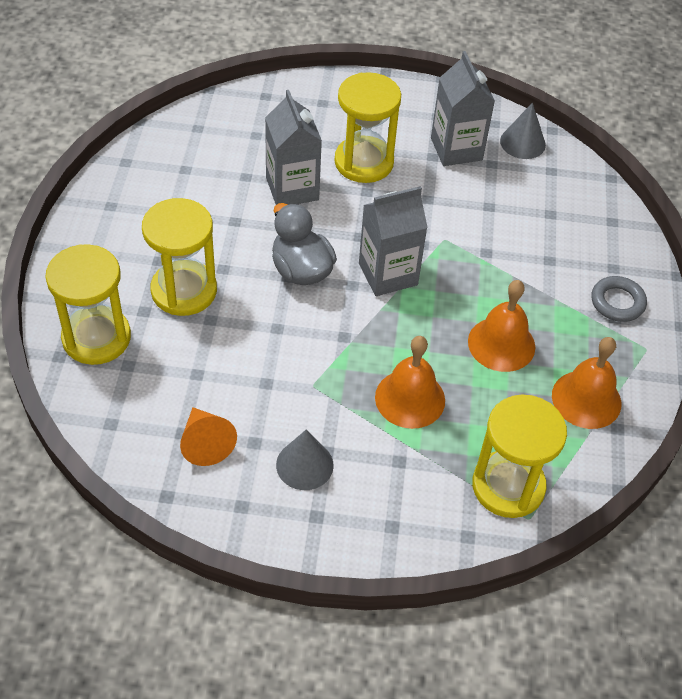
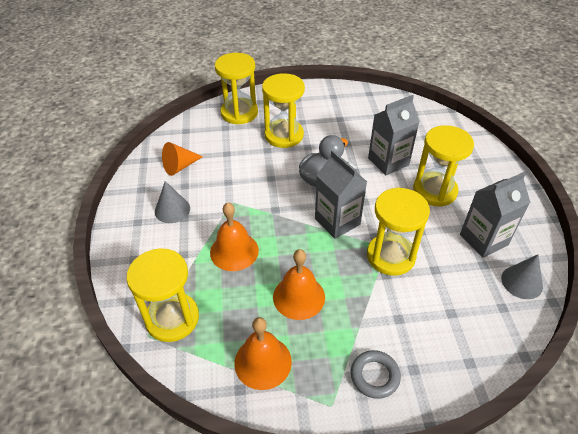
camera: 80 degrees right, 5 degrees down
(460, 239) = (390, 256): none -> yellow hourglass

